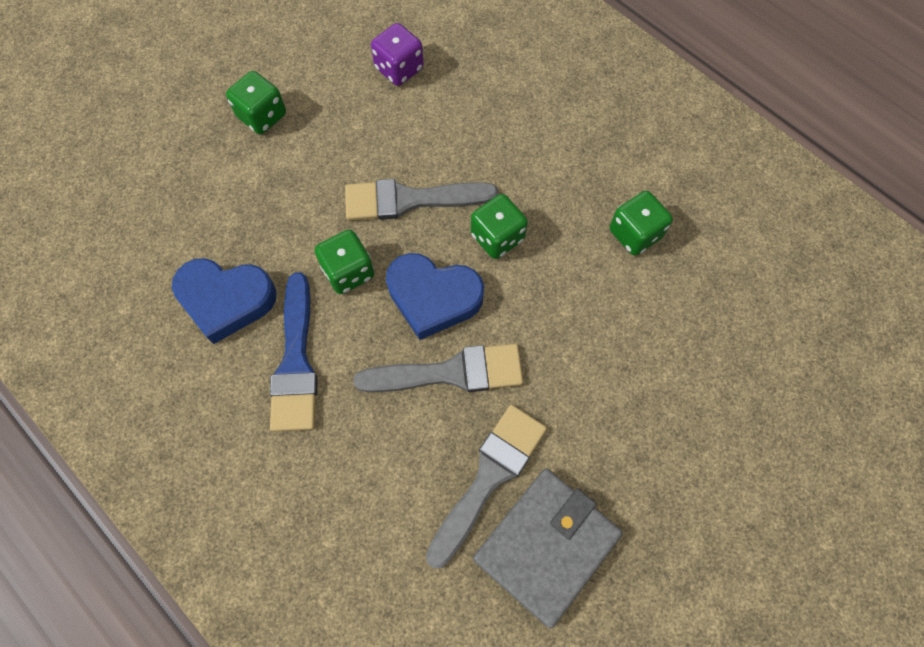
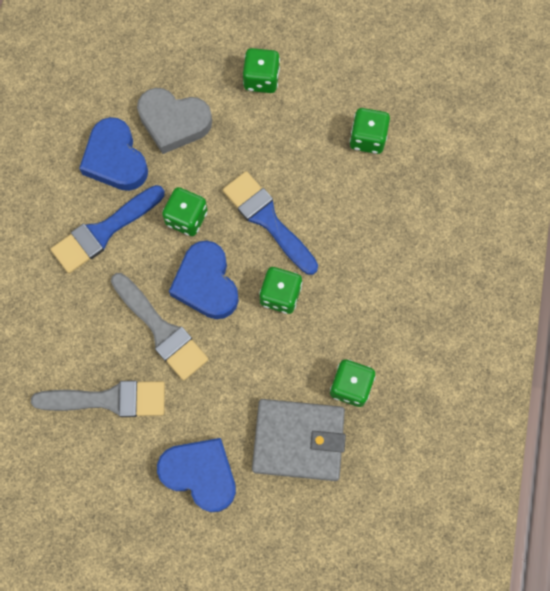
camera: 55 degrees right, 5 degrees up
(235, 219) = (174, 122): none -> grey heart
(399, 69) = (367, 138): purple dice -> green dice
(410, 200) = (267, 219): grey brush -> blue brush
(546, 546) = (88, 462): grey wallet -> grey wallet (298, 440)
(635, 432) = (200, 474): none -> blue heart

